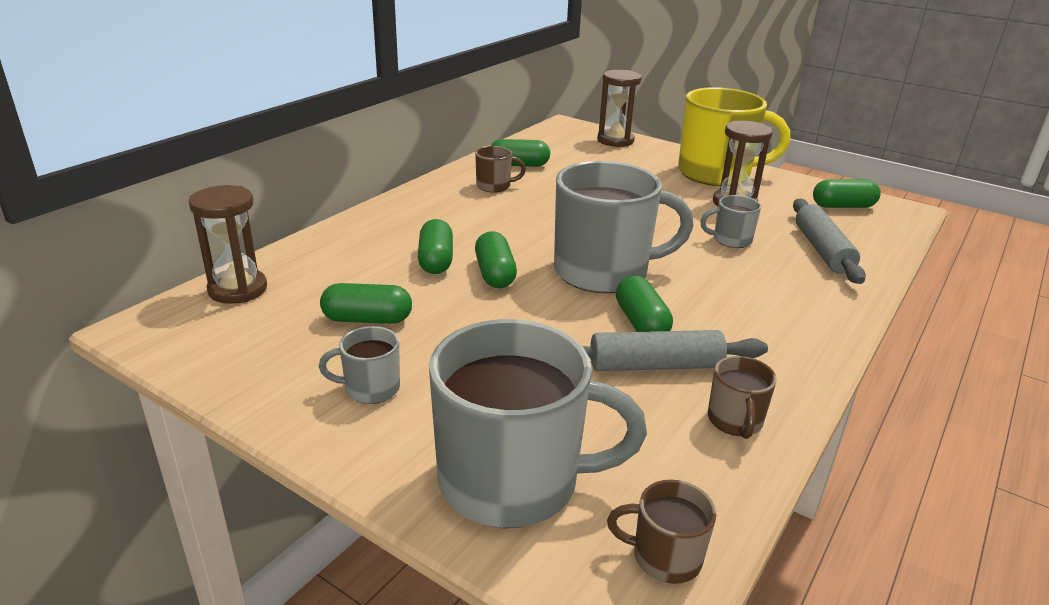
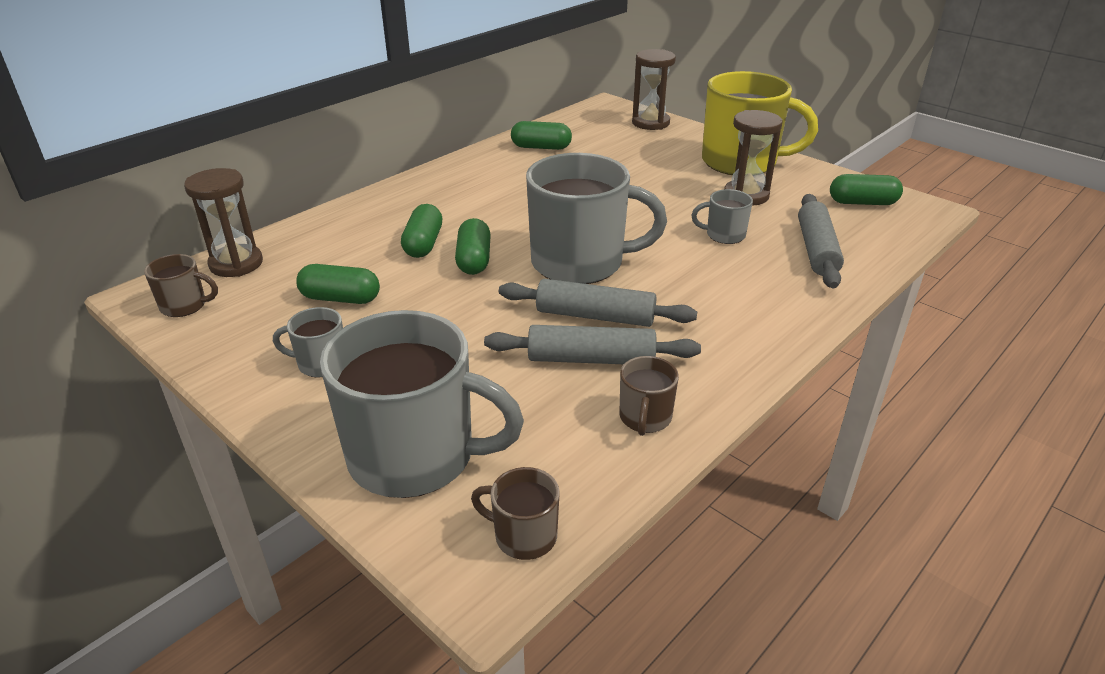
camera: 10 degrees right, 5 degrees up
(494, 186) = (508, 169): brown mug -> brown mug (185, 306)
(641, 323) = (595, 316): green capsule -> grey rolling pin

